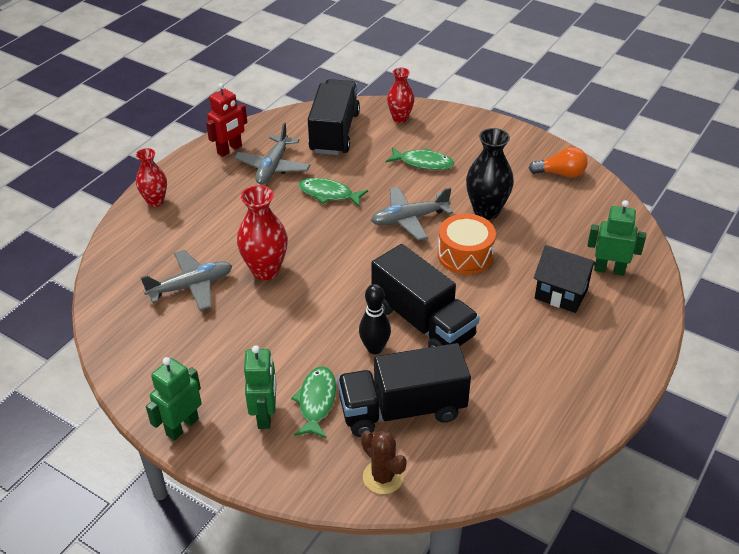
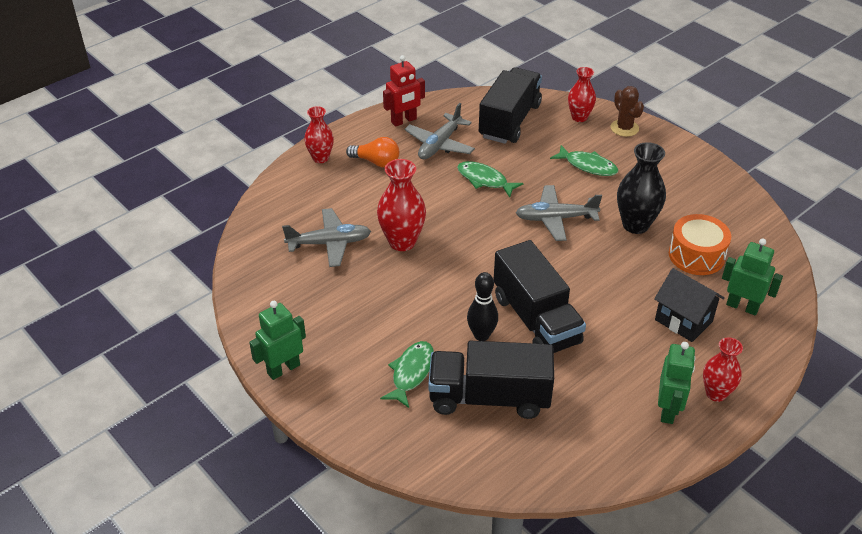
camera: 15 degrees right, 0 degrees up
(265, 415) = (360, 375): green robot -> green robot (668, 410)
(383, 477) = (450, 455): brown cactus -> brown cactus (624, 128)
(465, 255) = (599, 264): orange drum -> orange drum (696, 255)
(561, 173) = (725, 201): orange light bulb -> orange light bulb (376, 162)
(614, 357) = (716, 393): none -> red vase

